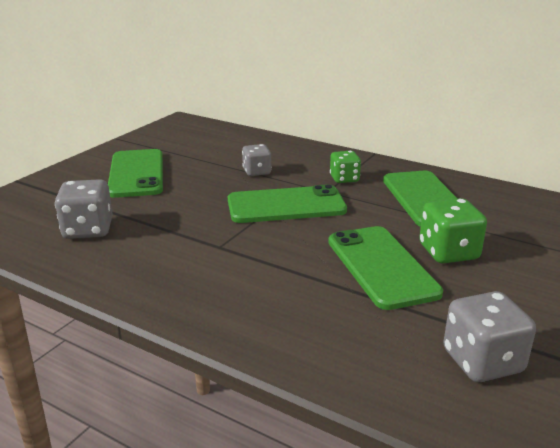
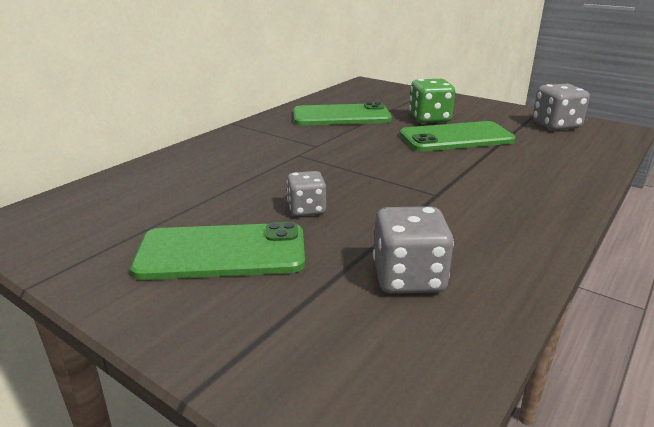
camera: 85 degrees left, 0 degrees up
(257, 172) = (254, 173): grey dice -> grey dice (306, 209)
(286, 205) = (346, 163): green phone -> none
(344, 179) = (290, 137): green dice -> none

